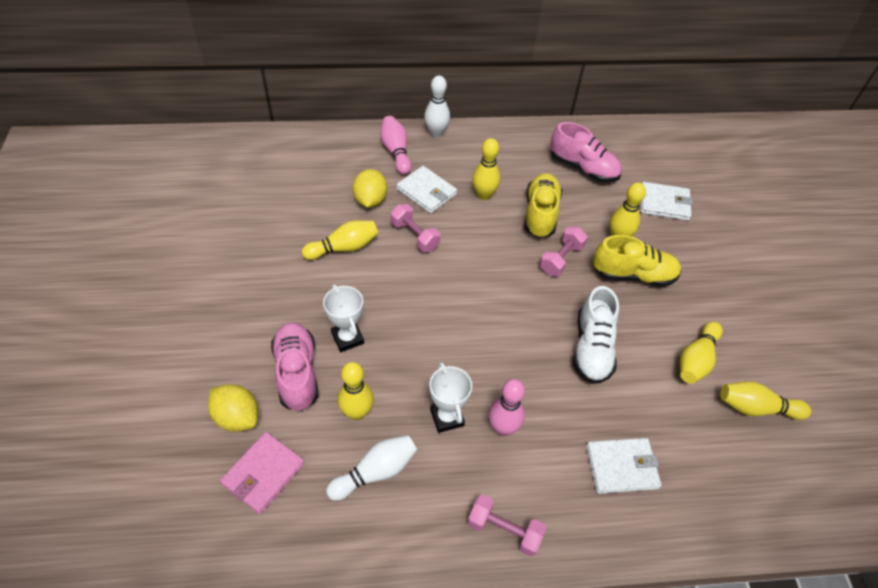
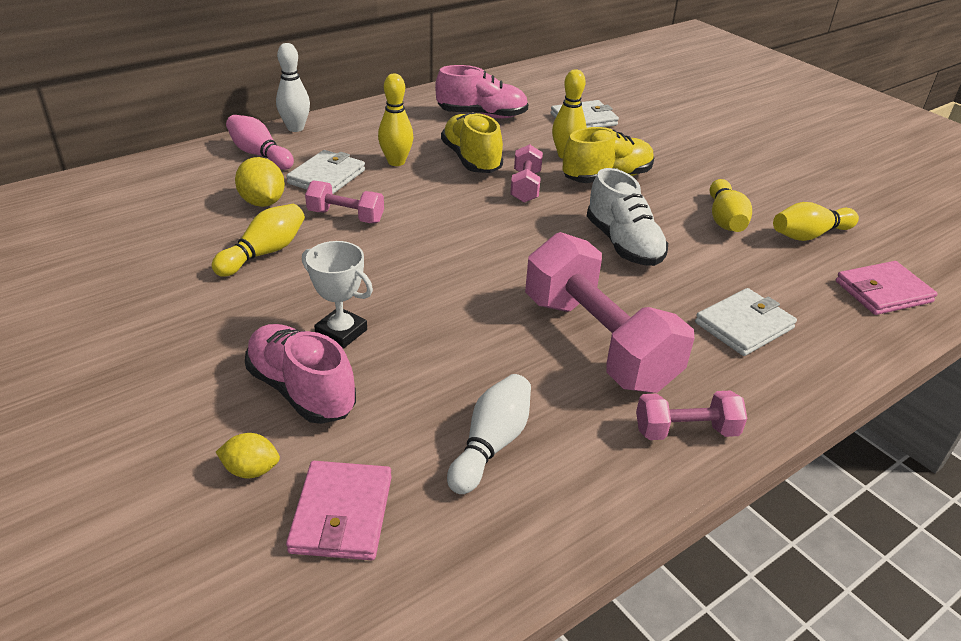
camera: 30 degrees left, 15 degrees down
(237, 417) = (251, 470): yellow lemon -> yellow lemon, size x0.64
(357, 412) = (416, 397): yellow bowling pin -> none
(426, 192) = (327, 177): white wallet -> white wallet turned 75 degrees counterclockwise
(447, 417) = (528, 358): white trophy -> none
(503, 428) = (598, 342): pink bowling pin -> pink dumbbell
(767, 493) = (883, 292): none -> pink wallet

